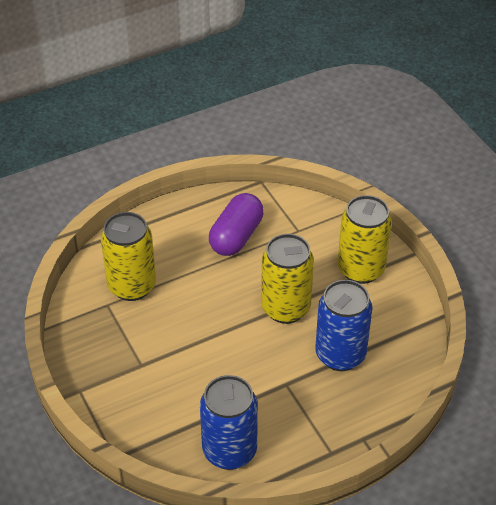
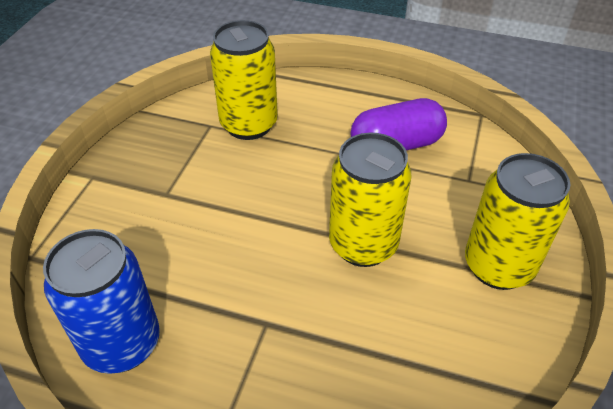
camera: 45 degrees right, 0 degrees up
(340, 355) = (363, 342): blue can -> none

